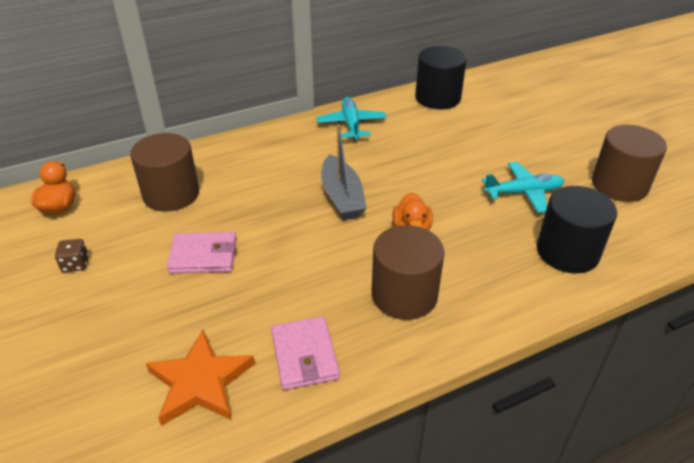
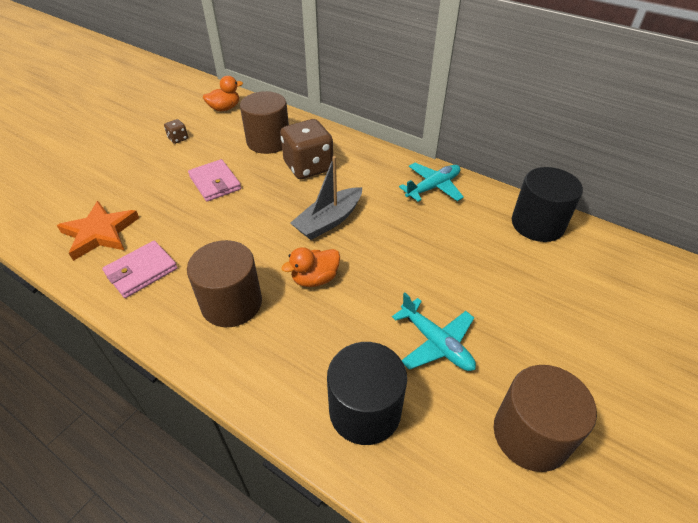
camera: 60 degrees right, 5 degrees up
(247, 181) = (308, 167): none -> brown dice

